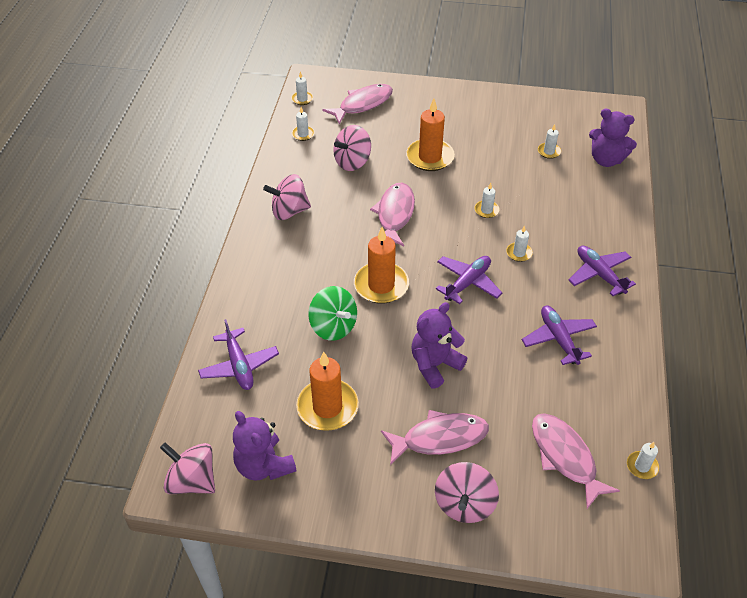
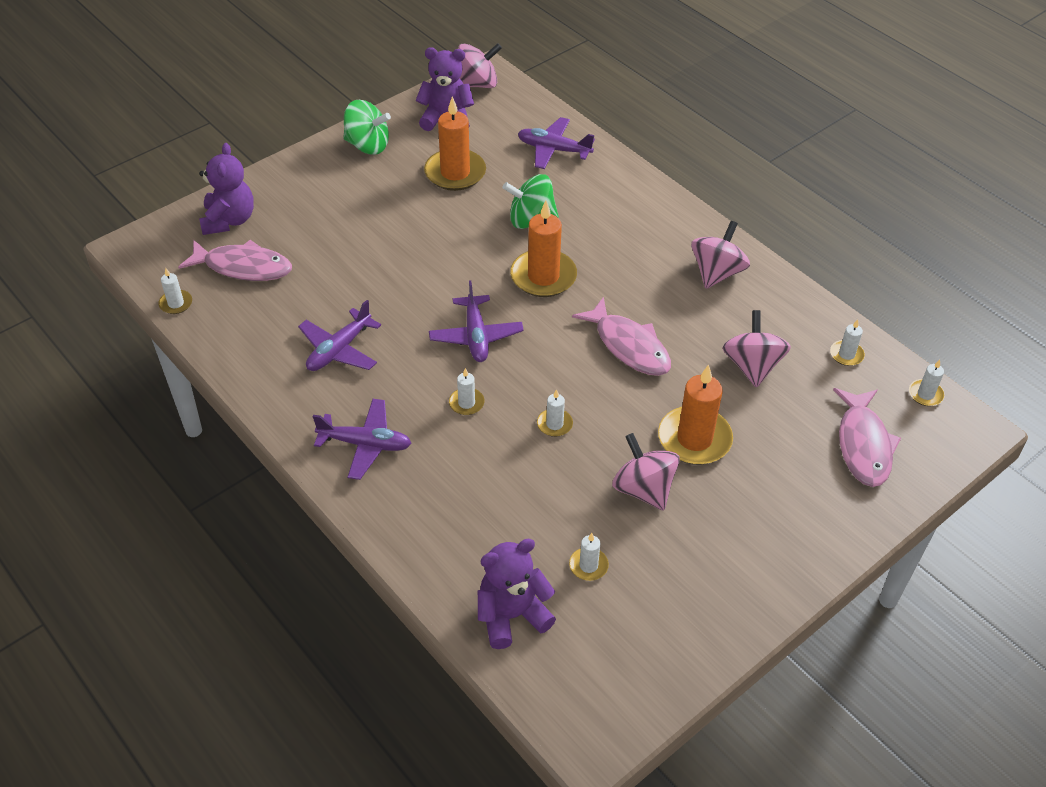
camera: 130 degrees right, 0 degrees up
(353, 495) = (367, 145): none -> green spinning top
(434, 365) = (417, 253): purple teddy bear -> purple teddy bear (229, 220)
(440, 438) = (351, 212): pink fish -> none
(464, 504) = (287, 191): pink spinning top -> pink spinning top (643, 489)
(558, 339) = (339, 350): purple plane -> purple plane turned 105 degrees clockwise

